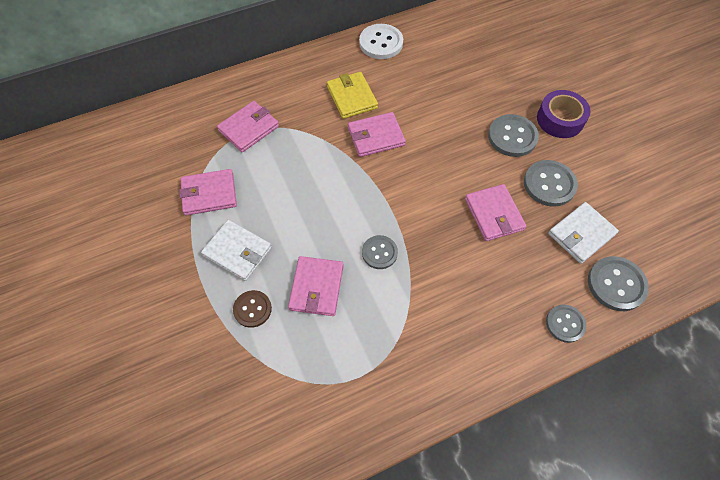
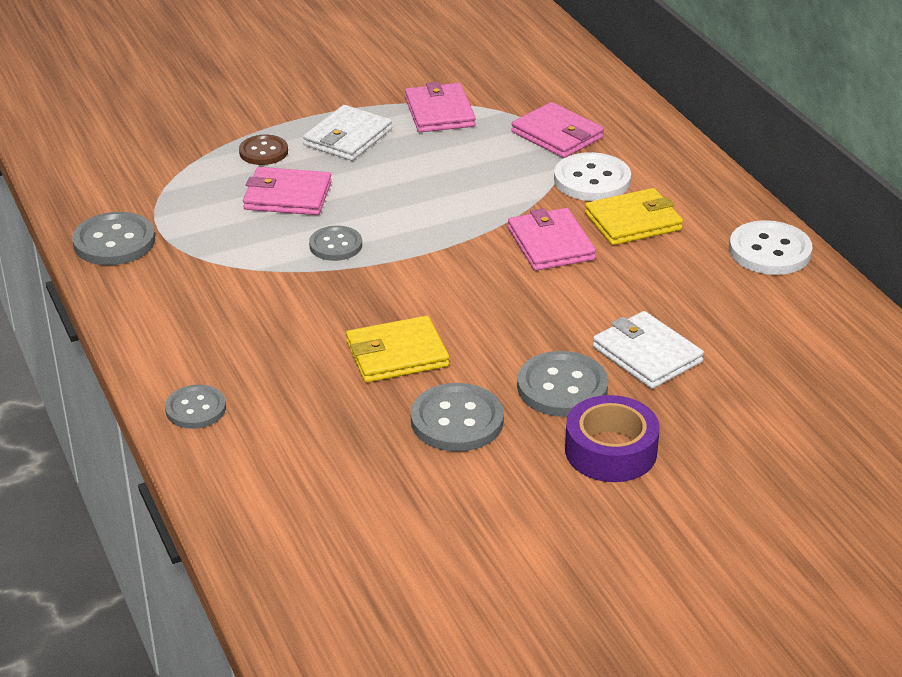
camera: 90 degrees right, 25 degrees down
(305, 113) = (592, 180): none -> white button
(494, 214) = (397, 354): pink wallet -> yellow wallet
(581, 234) = (352, 446): white wallet -> white wallet (647, 355)
(616, 284) = (254, 473): grey button -> grey button (114, 242)

